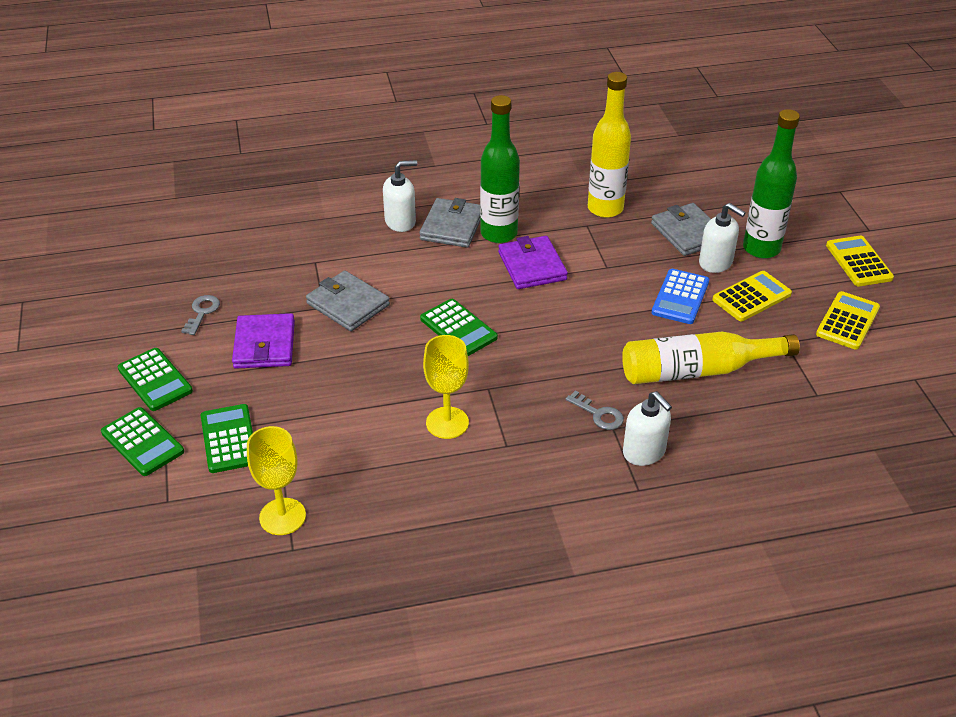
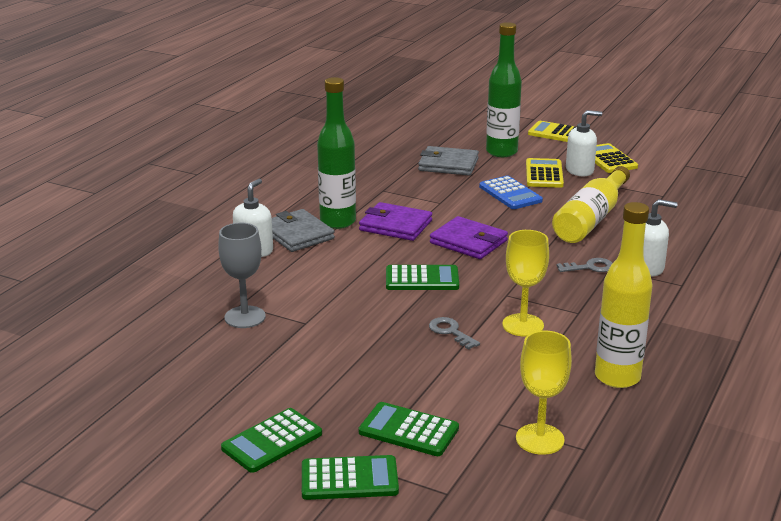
camera: 50 degrees left, 15 degrees down
(155, 380) = (272, 441): green calculator -> green calculator turned 135 degrees clockwise
(202, 312) = (216, 382): grey key -> grey key (450, 332)
(264, 345) = (311, 367): purple wallet -> purple wallet (468, 242)
(300, 274) = (245, 317): none -> grey goblet
(348, 304) = (320, 311): grey wallet -> none
(605, 209) = (376, 177): yellow bottle -> yellow bottle (617, 377)
(716, 262) = (493, 169): white soap dispenser -> white soap dispenser (580, 170)

